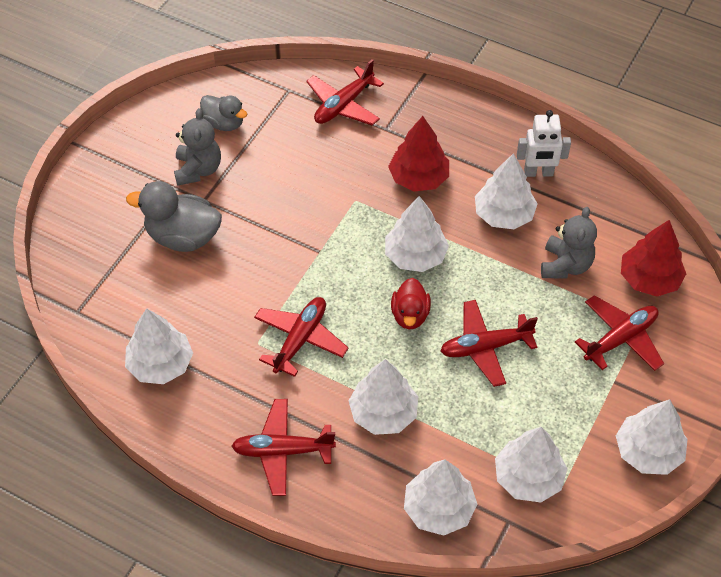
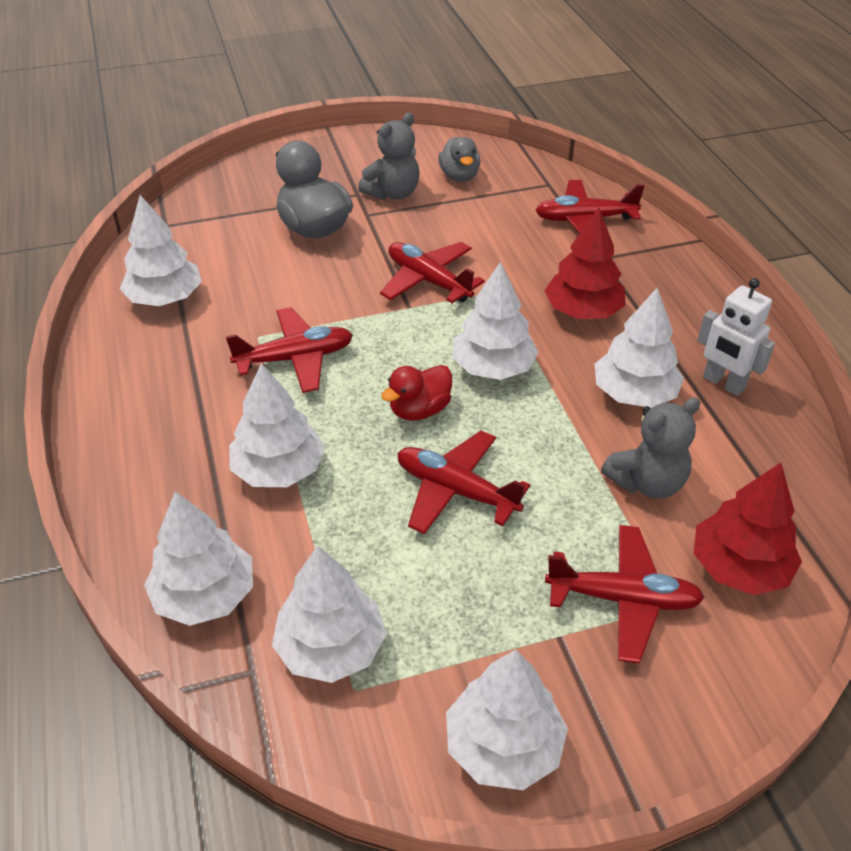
camera: 45 degrees right, 10 degrees down
(282, 451) = (153, 430): red plane -> red plane (428, 281)

